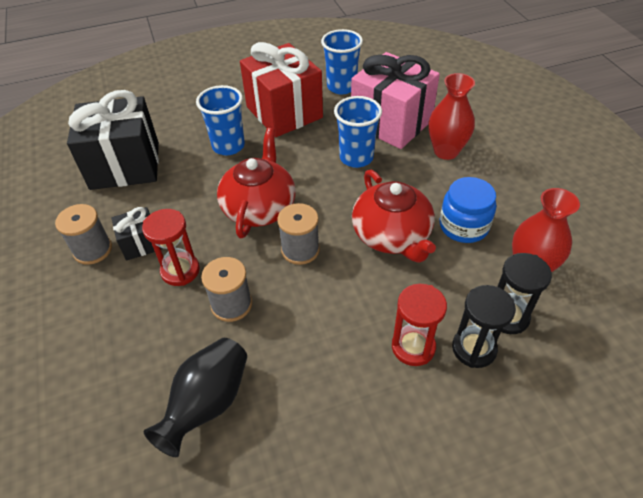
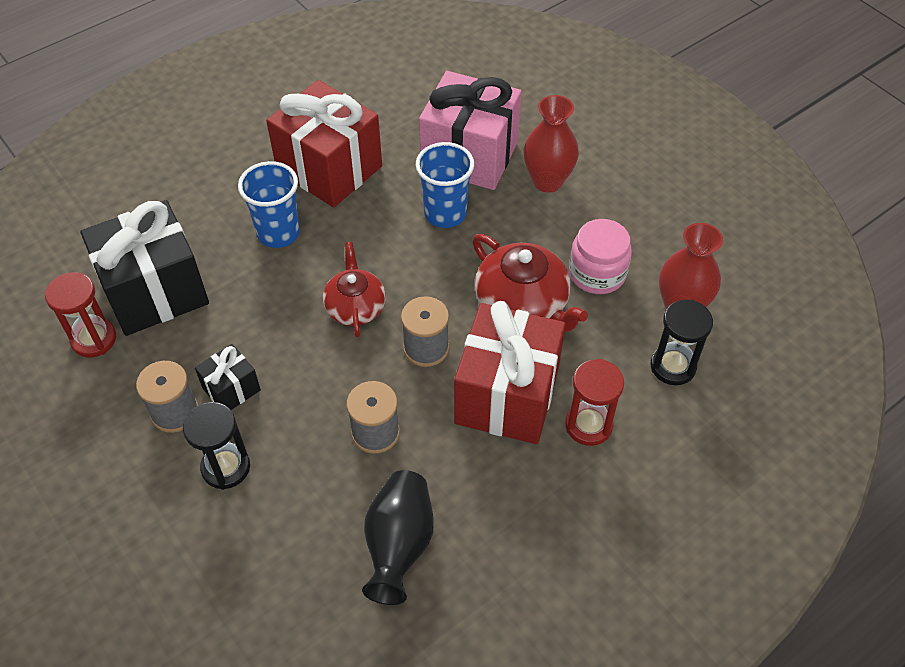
camera: 20 degrees left, 5 degrees up
(180, 271) = (297, 409): red hourglass -> red hourglass (94, 339)
(259, 207) = (355, 307): red teapot -> red teapot, size x0.66
(341, 87) = (388, 115): blue cup -> none
(351, 303) = (506, 395): none -> red gift
(463, 226) = (597, 273): blue jar -> pink jar
(474, 348) = (649, 410): black hourglass -> black hourglass (226, 467)

